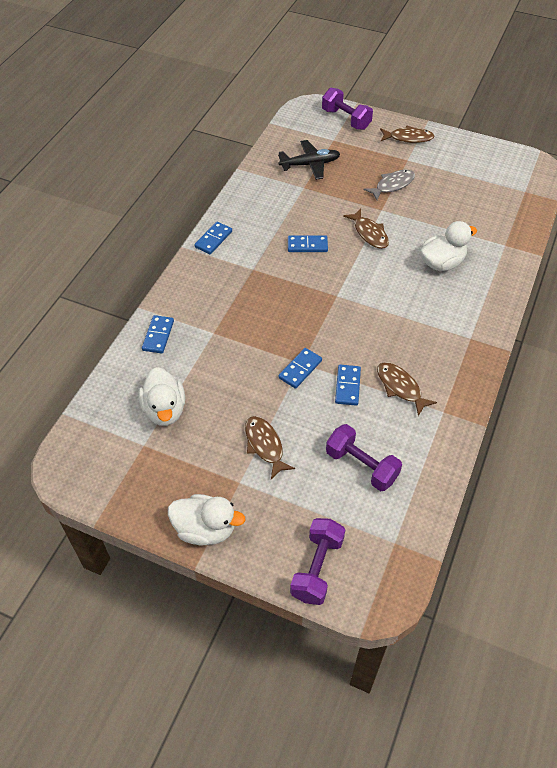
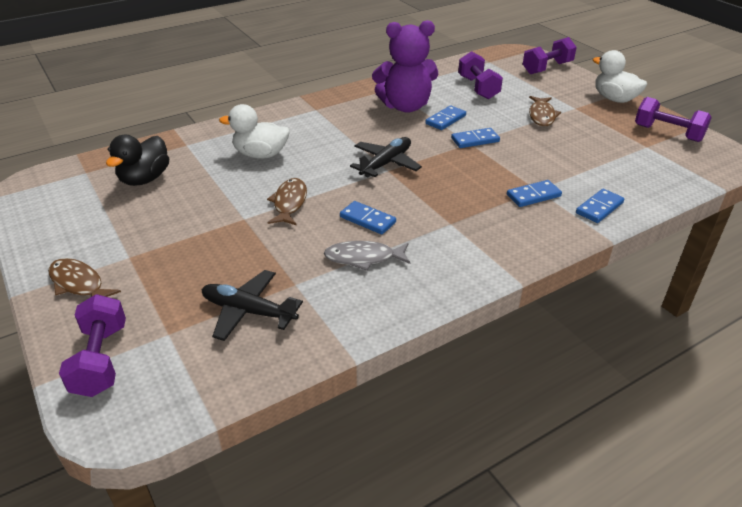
camera: 145 degrees left, 15 degrees down
(128, 482) = (667, 133): none -> purple dumbbell
(164, 410) = (618, 158): white duck -> none
(213, 239) = (472, 272): blue domino -> blue domino (533, 195)
(345, 302) = (386, 163): none -> black plane
(392, 185) = (193, 237): grey fish -> grey fish (364, 258)
(400, 387) = (405, 106): brown fish -> purple teddy bear
(481, 205) = (145, 179): none -> black duck

